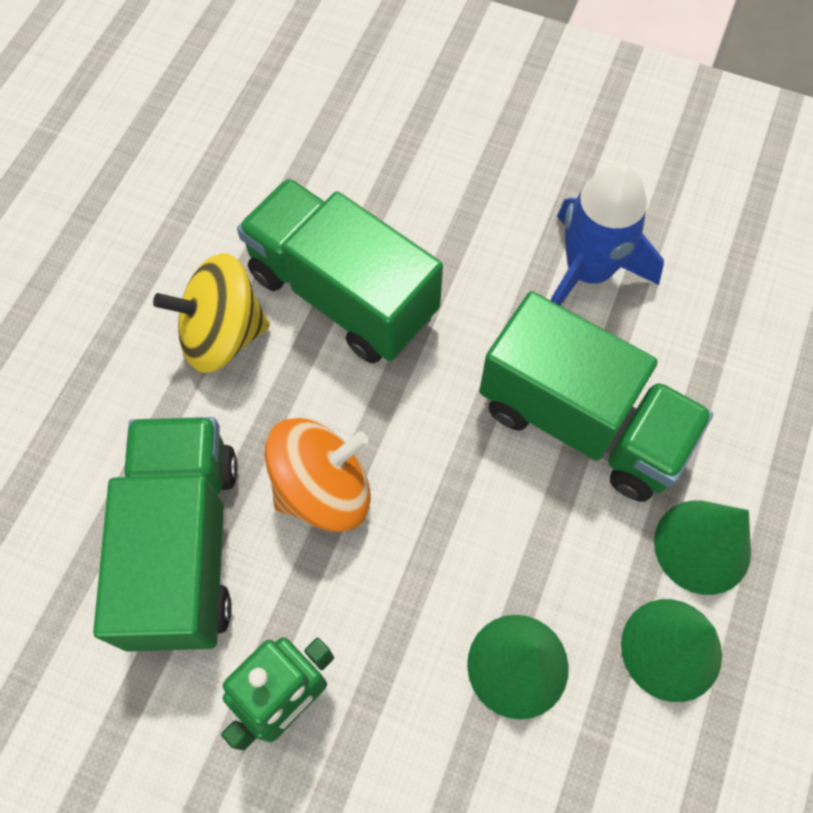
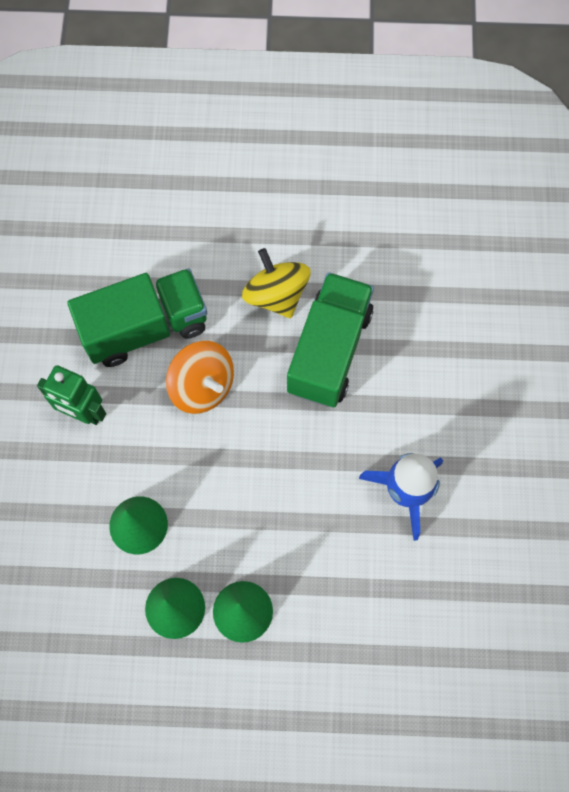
camera: 70 degrees right, 5 degrees up
(582, 422) = (297, 518): green truck -> none

